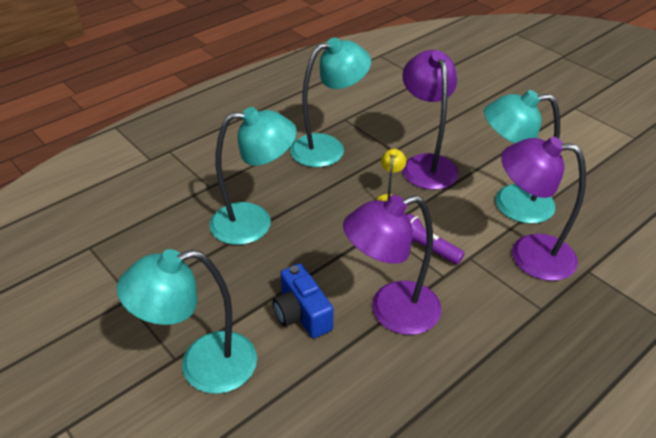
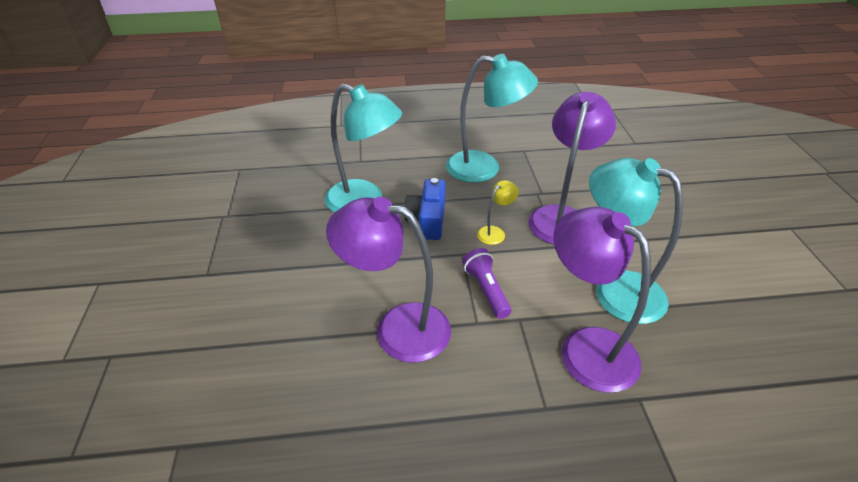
camera: 35 degrees right, 0 degrees up
(202, 366) = (217, 290): turquoise lamp -> none
(302, 314) = (325, 290): blue camera -> blue camera (427, 220)

